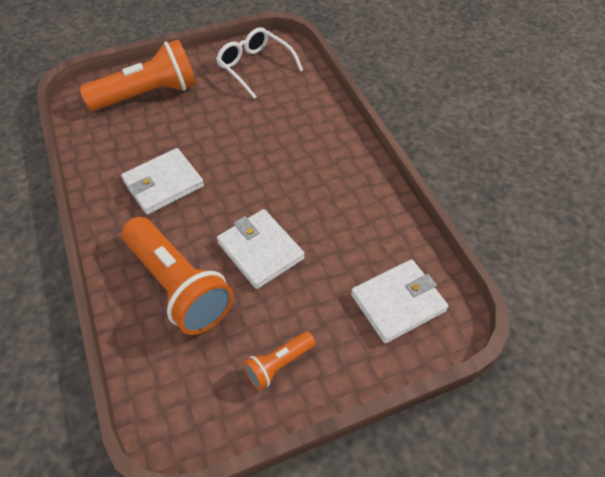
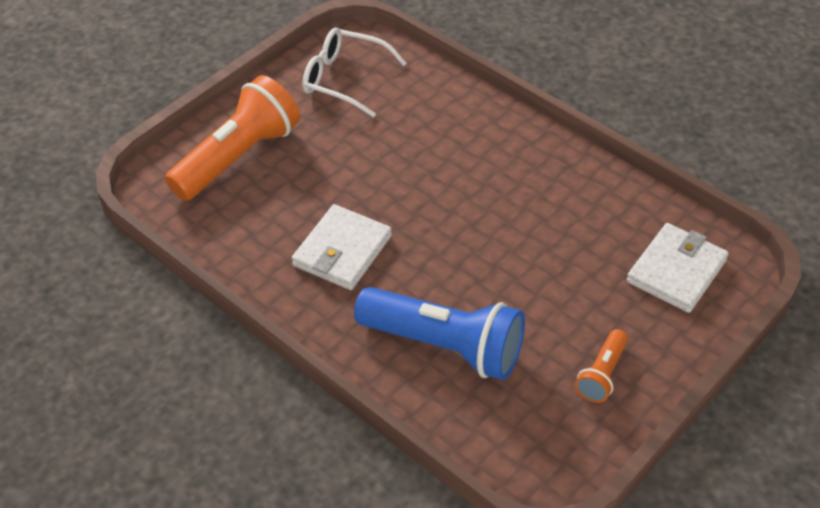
camera: 25 degrees left, 5 degrees down
(178, 285) = (444, 346): orange flashlight -> blue flashlight
(260, 250) = (504, 277): white wallet -> none

